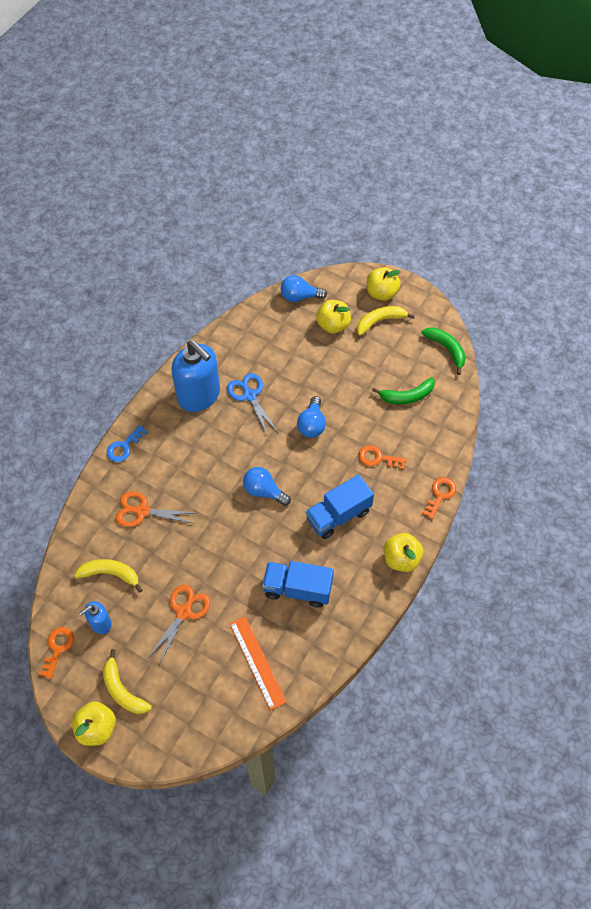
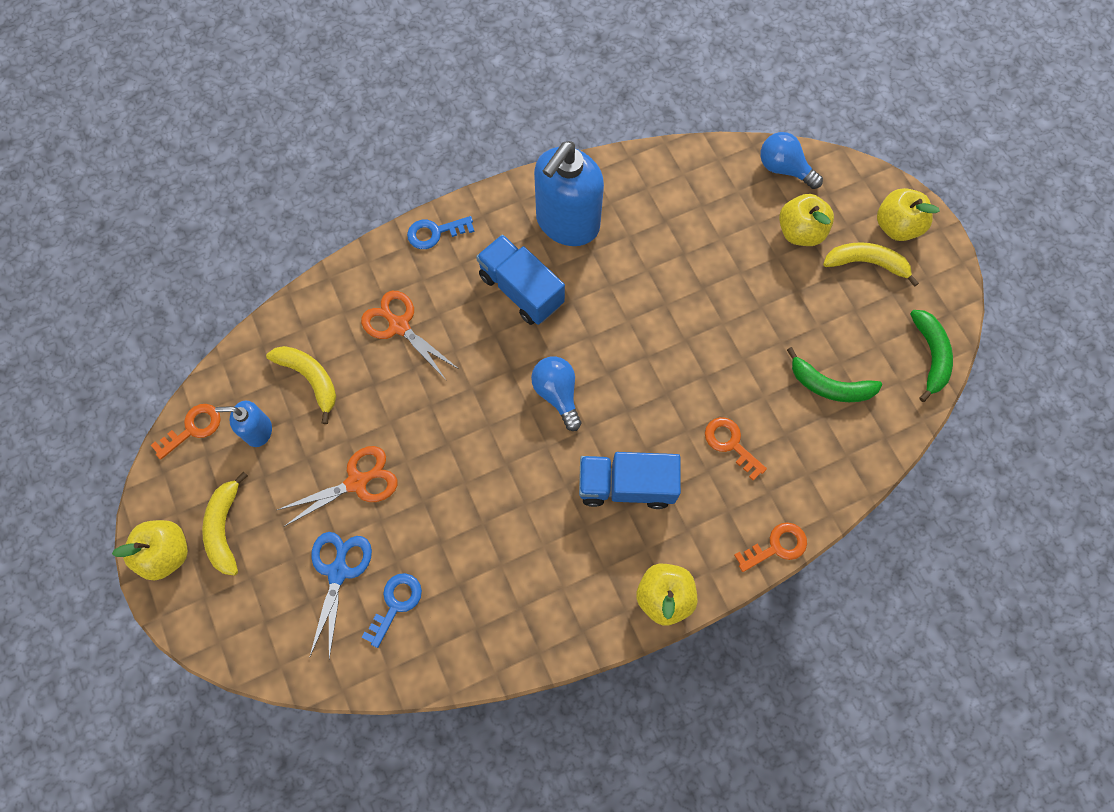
camera: 35 degrees right, 10 degrees up
(199, 395) = (567, 223): blue soap dispenser -> blue soap dispenser turned 45 degrees clockwise
(250, 396) = (628, 261): blue scissors -> blue scissors (338, 572)
(257, 662) = (396, 604): orange ruler -> blue key
(297, 589) = (508, 546): blue truck -> blue truck (521, 290)
(312, 424) = (678, 346): blue light bulb -> none

